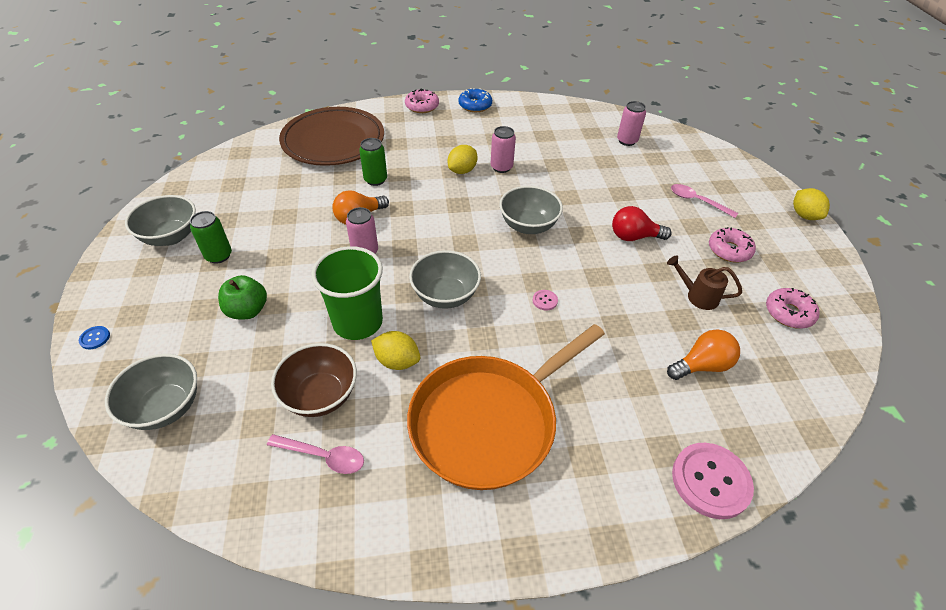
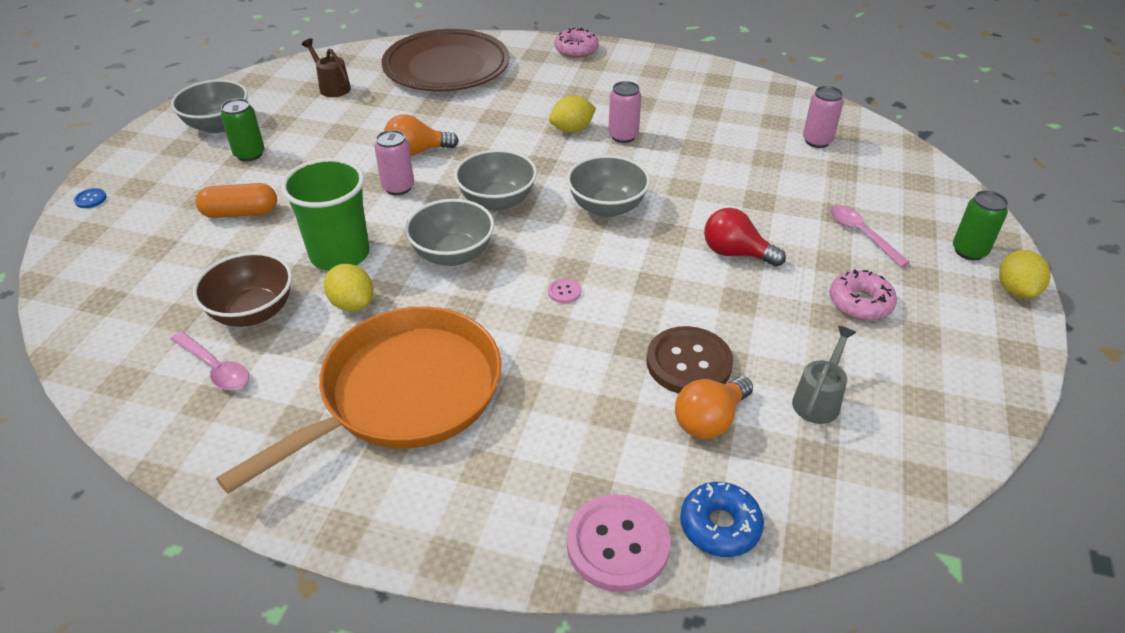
camera: 25 degrees right, 5 degrees down
(165, 407) = (108, 277): grey bowl -> grey bowl (497, 201)
(247, 310) = (240, 213): green apple -> orange capsule
(375, 180) = (463, 117): green can -> green can (969, 251)
(475, 105) = (643, 61): blue donut -> blue donut (720, 526)
(488, 422) = (404, 393): orange pan -> orange pan turned 150 degrees clockwise
(661, 328) = (689, 363): none -> brown button
(698, 296) = (769, 343): brown watering can -> brown watering can (332, 87)
(702, 365) = (709, 420): orange light bulb -> orange light bulb turned 135 degrees clockwise
(752, 327) = (818, 400): none -> grey watering can
(788, 313) = (887, 399): pink donut -> none

